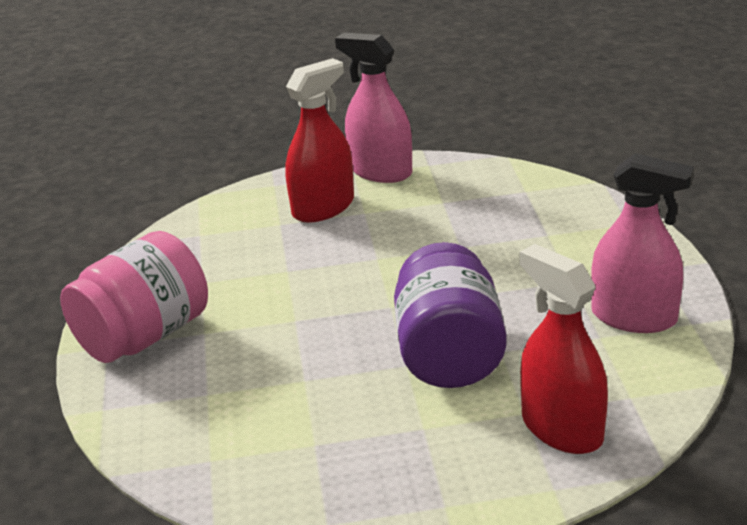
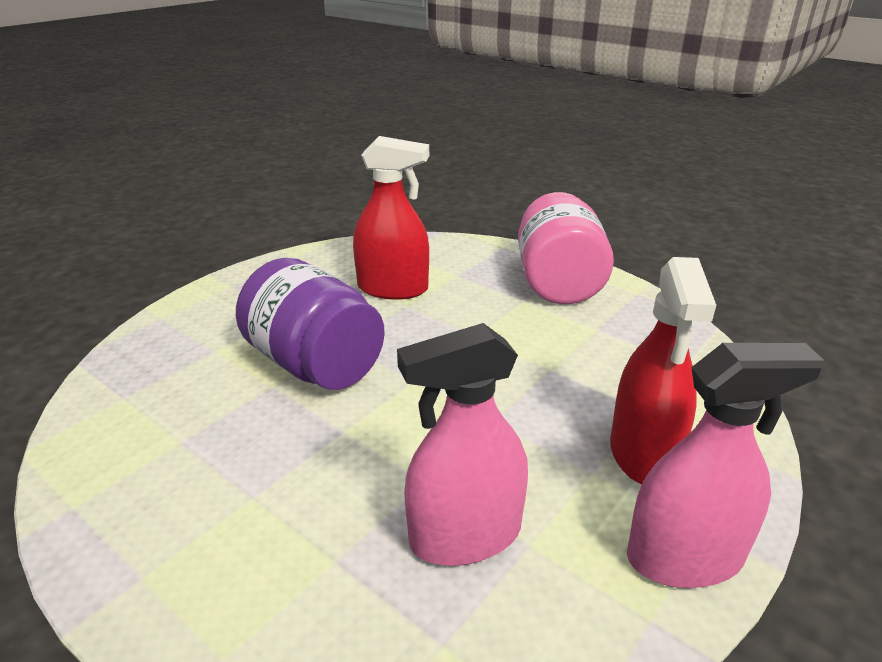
camera: 135 degrees right, 0 degrees up
(562, 429) = (175, 351): red spray bottle -> red spray bottle (393, 288)
(634, 317) = (149, 482): pink spray bottle -> pink spray bottle (465, 535)

